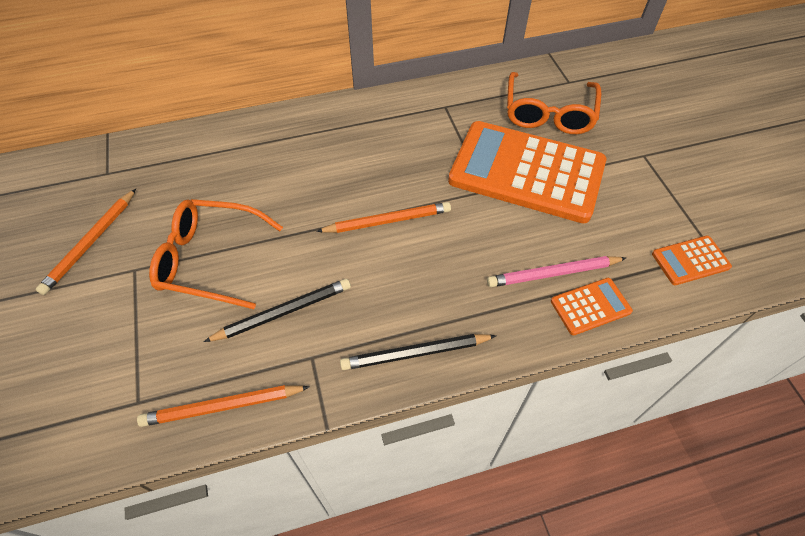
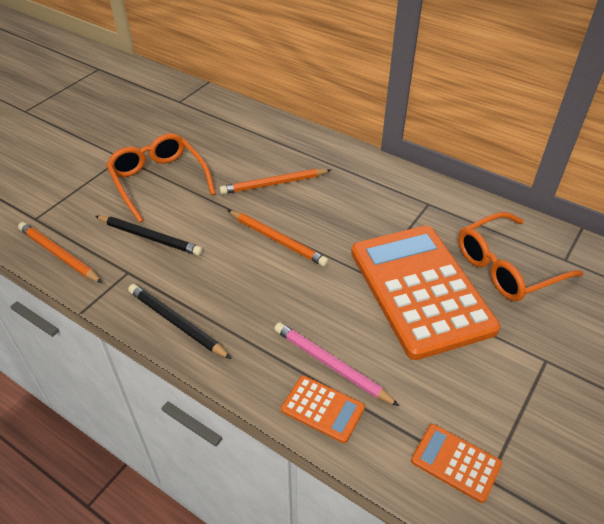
camera: 50 degrees right, 10 degrees down
(91, 243) = (124, 130): orange pencil -> orange pencil (274, 184)

